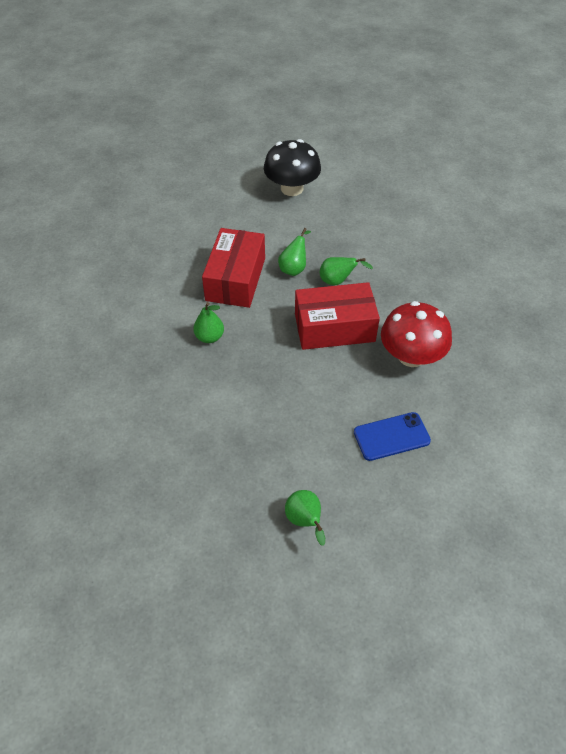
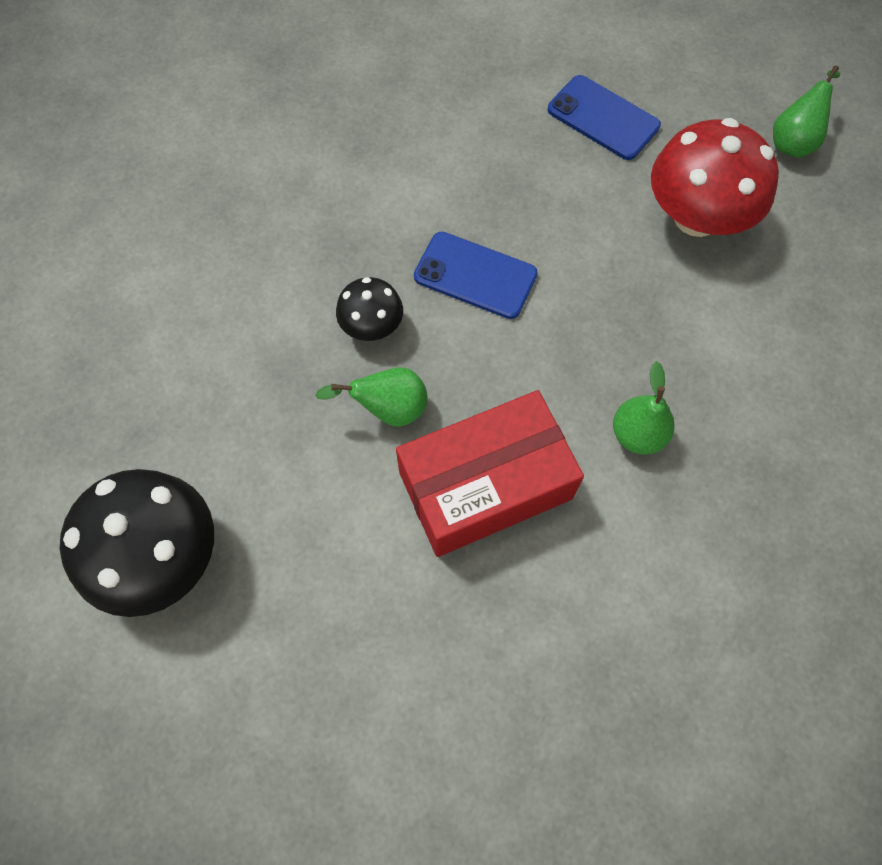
camera: 125 degrees left, 15 degrees up
(334, 327) = (475, 275): red box -> blue phone
(338, 281) = (371, 325): green pear -> black mushroom
(411, 356) = (452, 158): red mushroom -> red mushroom (696, 216)

